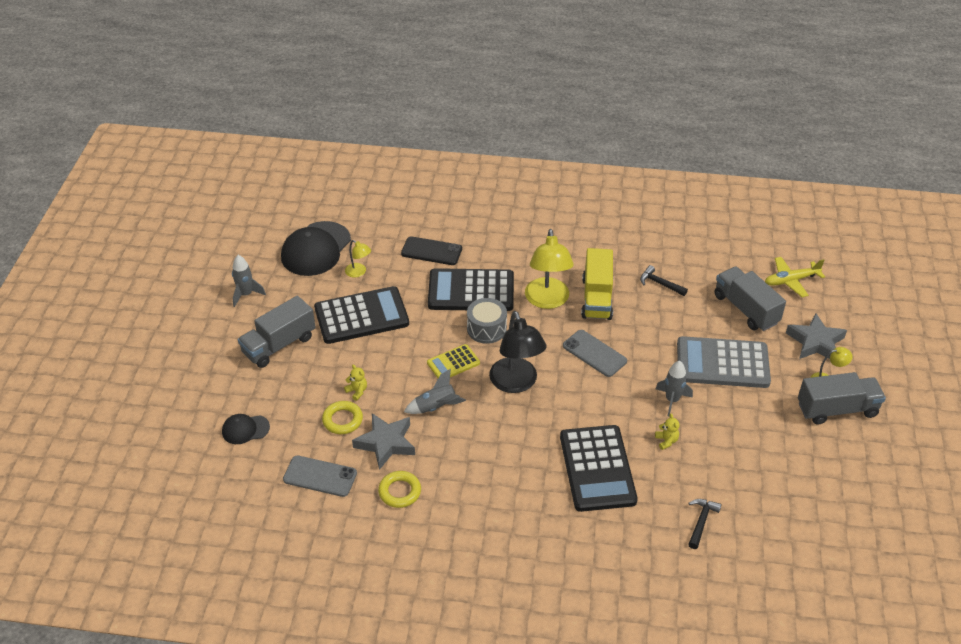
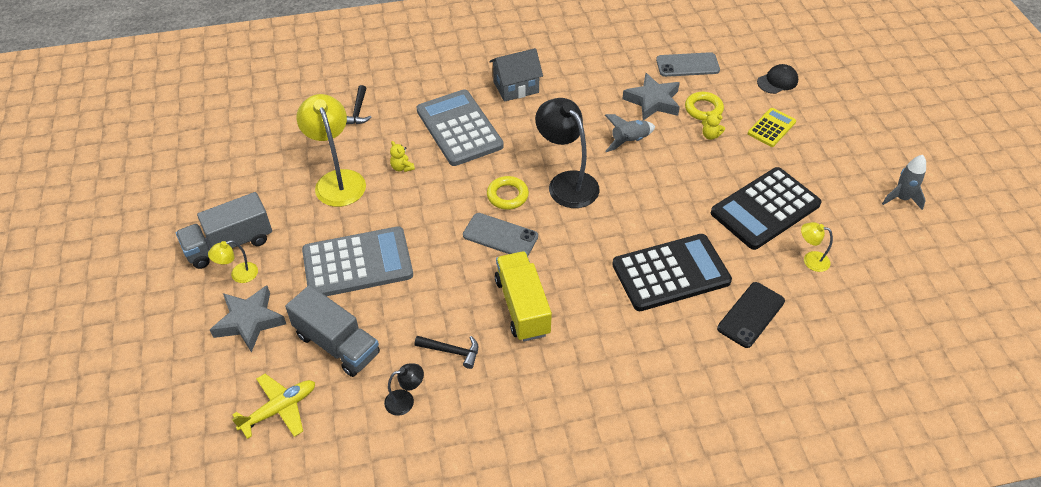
camera: 160 degrees right, 5 degrees up
(279, 345) = (818, 157): grey truck -> none
(316, 249) = (884, 276): black cap -> none
(400, 492) = (616, 71): yellow ring -> yellow ring (507, 195)
(431, 251) = (751, 315): black phone -> black phone turned 45 degrees counterclockwise
(453, 363) = (639, 186): yellow calculator -> yellow calculator (771, 128)
(486, 329) = (627, 232): grey drum -> none
(519, 502) = (516, 87): none -> grey house
(547, 301) = (578, 286): yellow lamp -> yellow lamp (337, 180)
(597, 468) = (459, 128): black calculator -> grey calculator
(672, 400) = (405, 208): grey rocket -> none
(700, 264) = (405, 401): none -> black lamp

